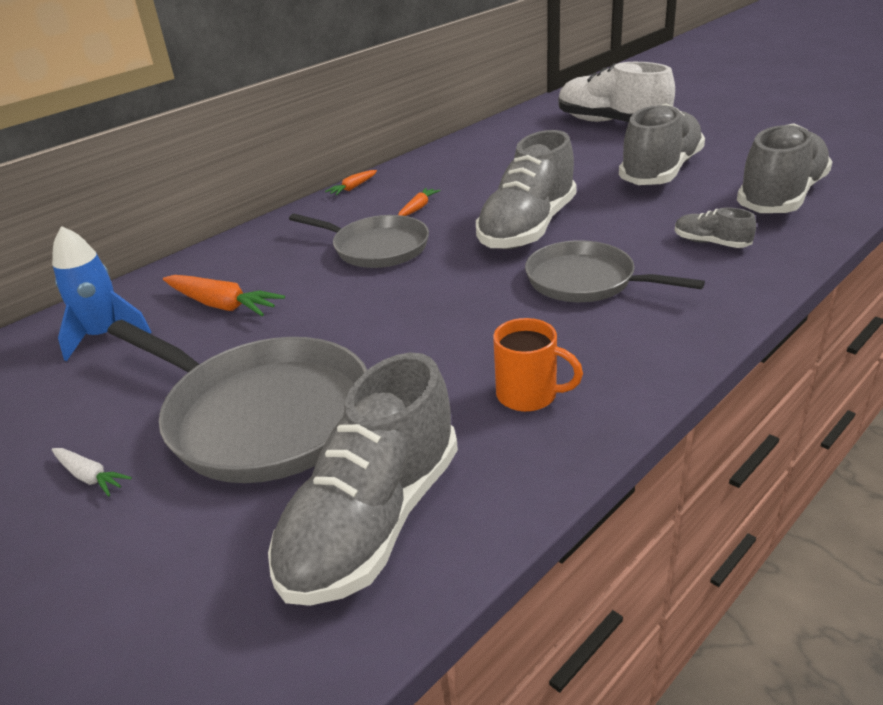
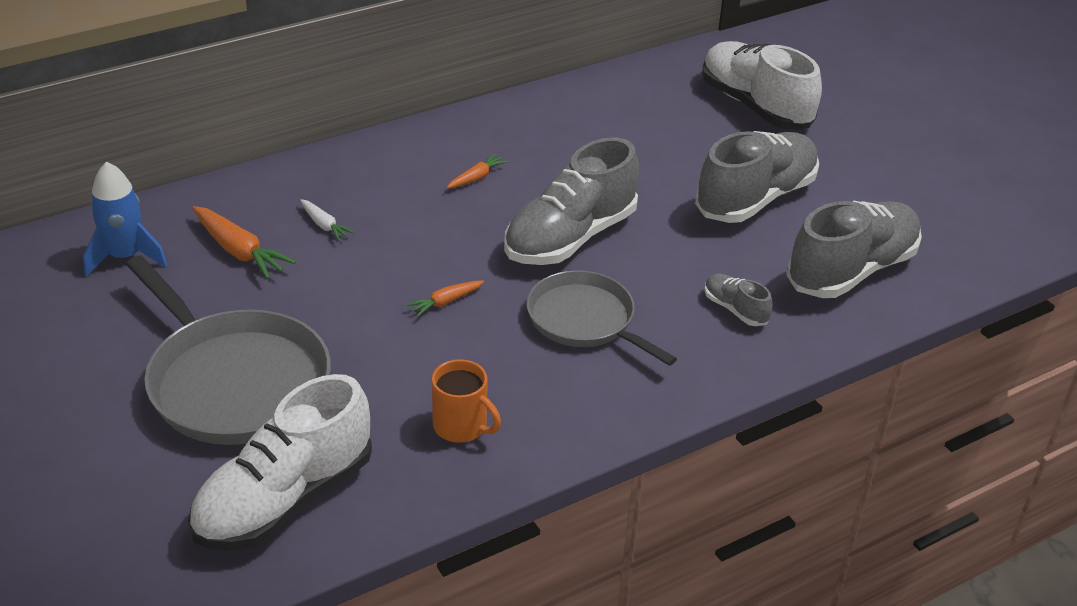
camera: 10 degrees right, 5 degrees up
(89, 476) = (82, 399): white carrot -> white carrot (324, 225)
(353, 188) = (424, 128): orange carrot -> orange carrot (446, 302)
(374, 521) = (285, 500): grey shoe -> white shoe
(377, 248) = (411, 221): grey pan -> none

